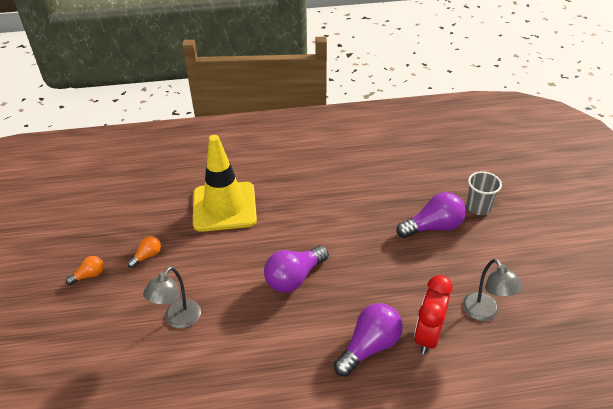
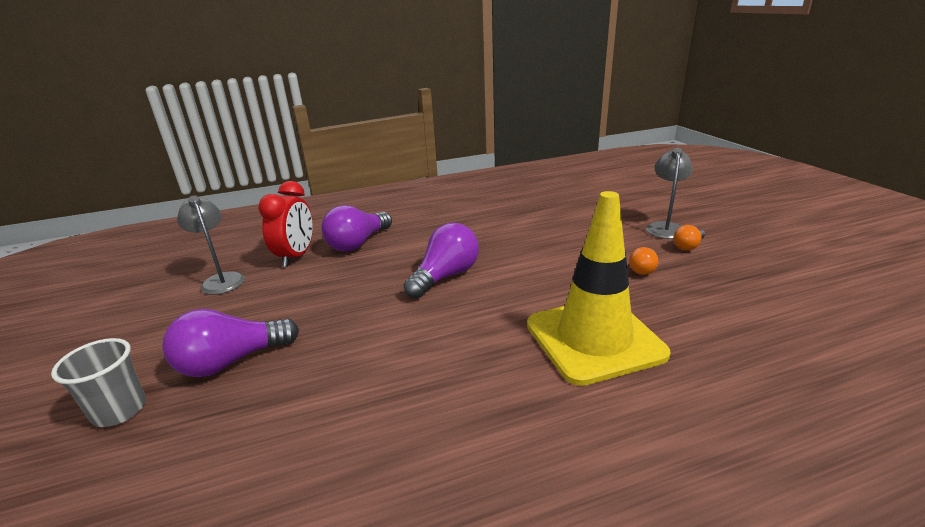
camera: 170 degrees right, 15 degrees down
(178, 320) = (554, 233): grey lamp -> grey lamp (665, 227)

